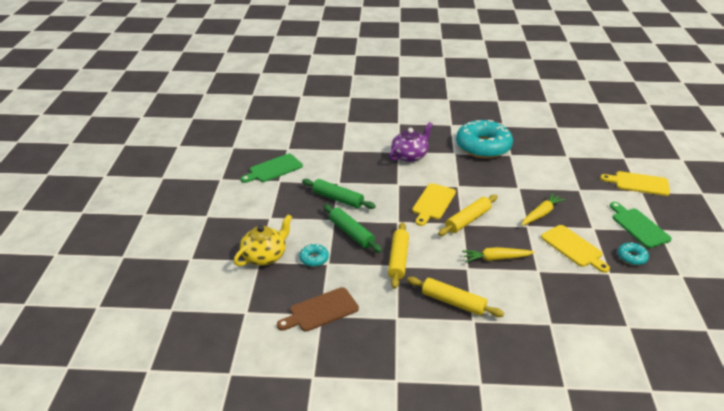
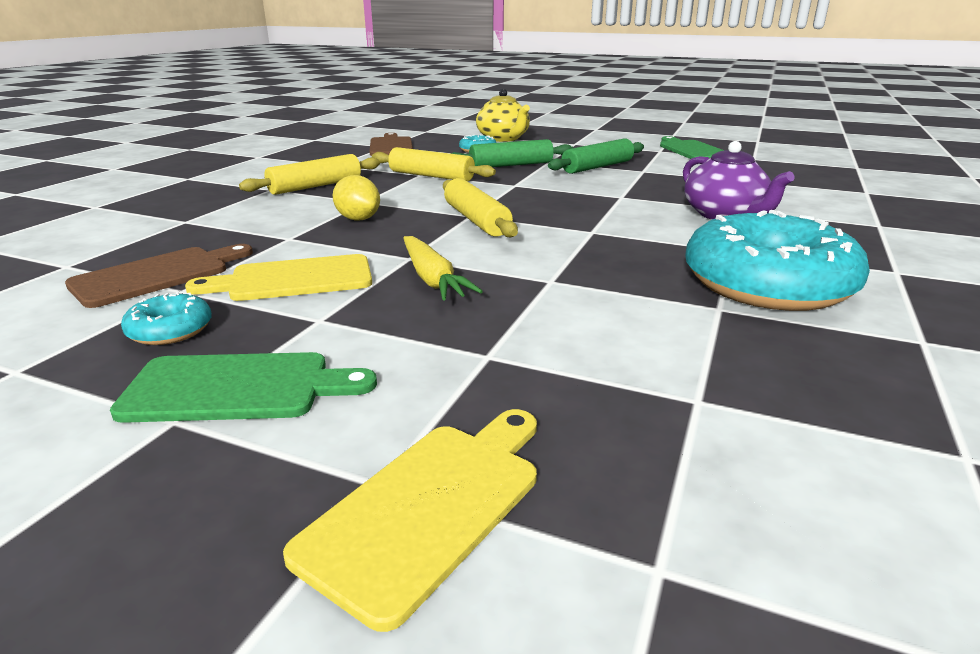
camera: 110 degrees right, 10 degrees down
(433, 203) = (547, 208): yellow cutting board -> none
(496, 258) = (358, 219): yellow carrot -> yellow lemon
(606, 288) = (157, 275): none -> brown cutting board

